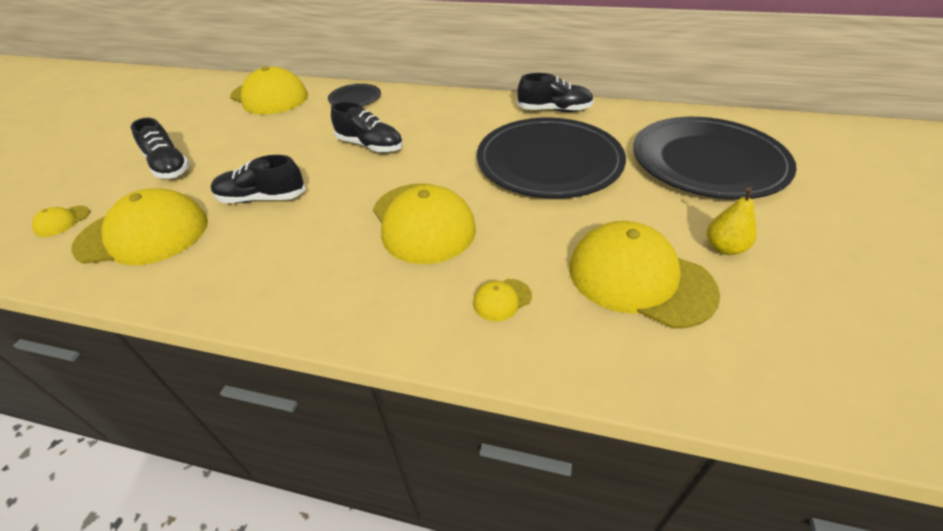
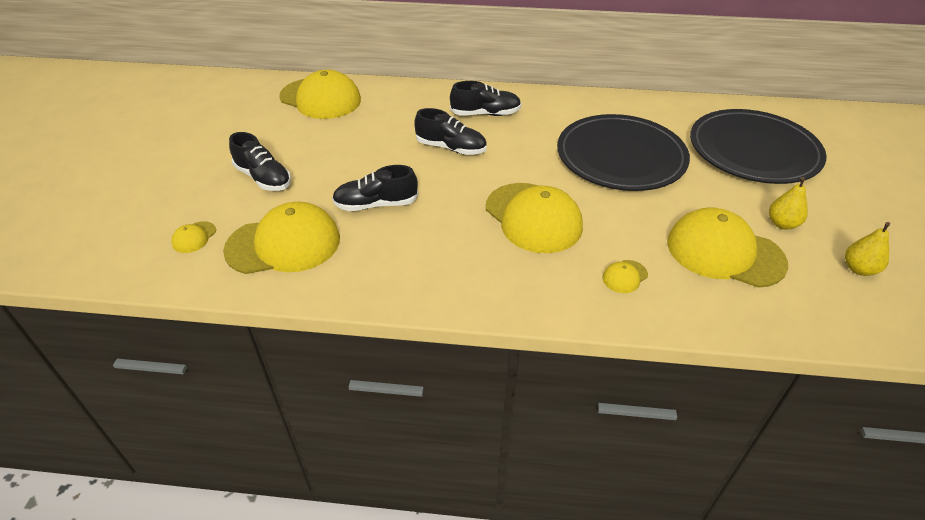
camera: 10 degrees left, 0 degrees up
(355, 98) = (410, 98): black plate -> none
(554, 110) = (608, 105): black shoe -> black shoe (485, 114)
(819, 314) = (858, 269): none -> yellow pear

